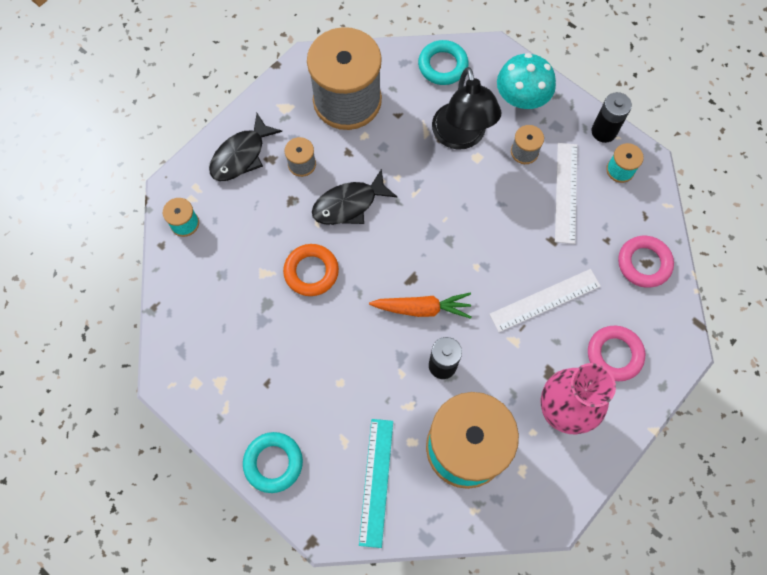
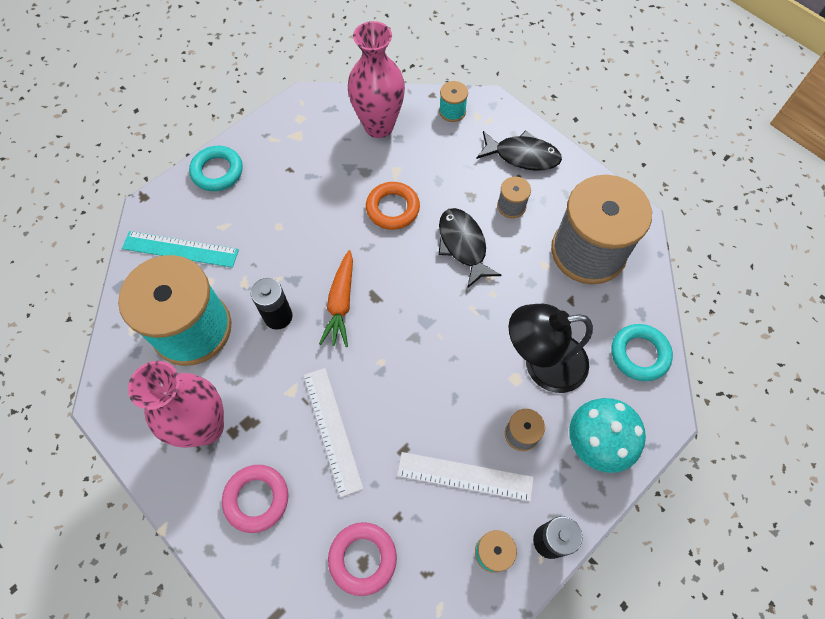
camera: 95 degrees right, 5 degrees down
(205, 296) = (379, 126): none -> pink vase
(241, 155) = (522, 156): black fish -> black fish turned 150 degrees clockwise

